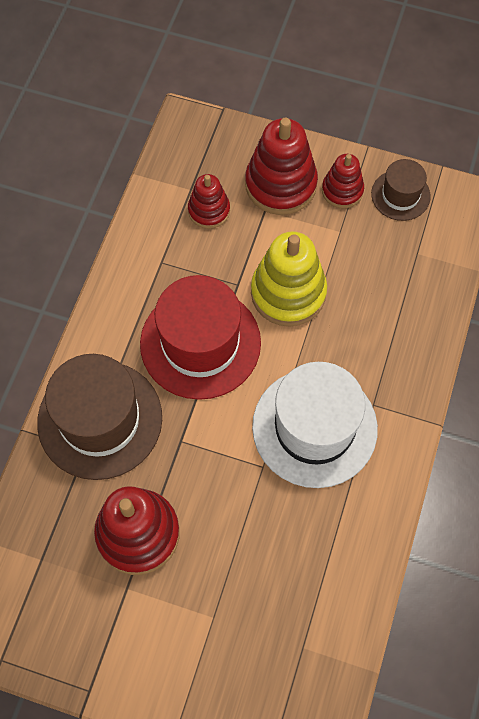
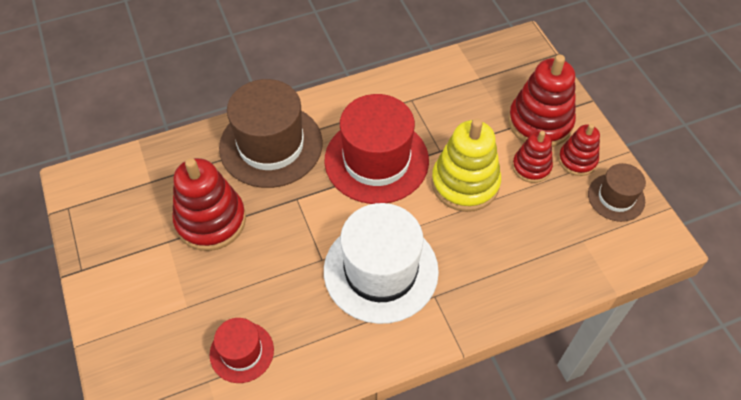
camera: 50 degrees right, 10 degrees down
(209, 210) = (475, 98): red stacking toy -> red stacking toy (531, 167)
(298, 600) = (242, 352): none -> red hat

